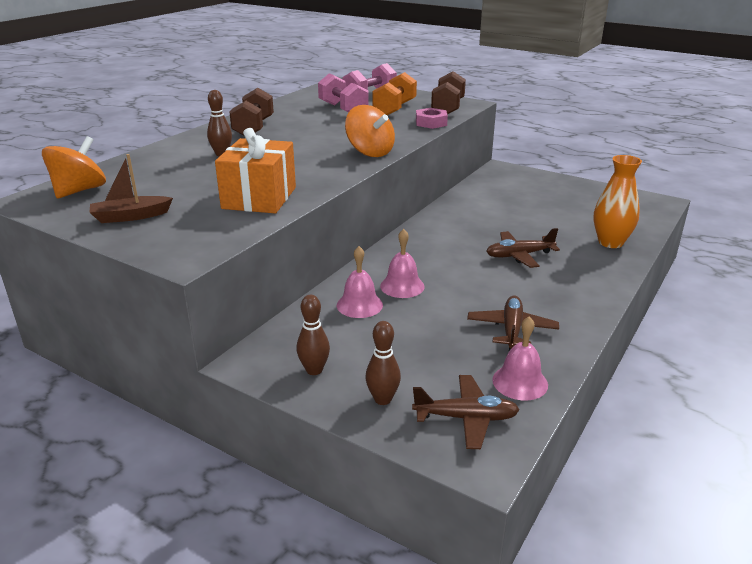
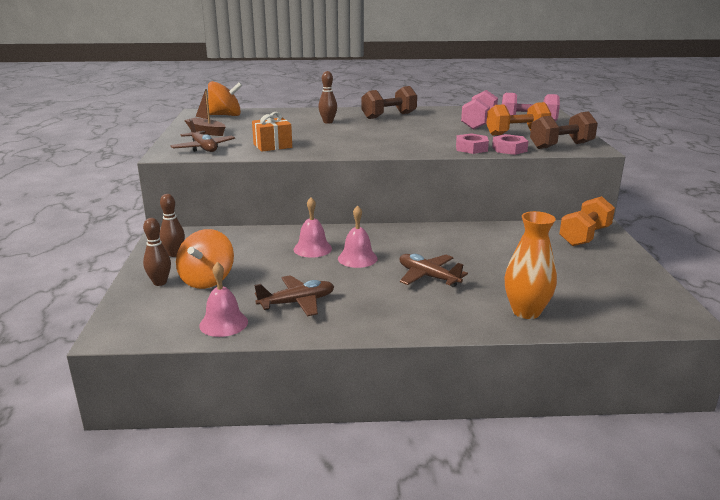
camera: 55 degrees right, 5 degrees down
(259, 198) = (272, 146): orange gift -> orange gift, size x0.64
(359, 305) = (268, 243): pink bell -> pink bell (357, 258)
(370, 152) = (403, 149): orange spinning top -> orange spinning top (207, 280)
(408, 132) = (471, 148): none -> pink nut
(466, 418) = (160, 315): brown plane -> brown plane (203, 148)
(511, 178) = (584, 236): none -> orange dumbbell

